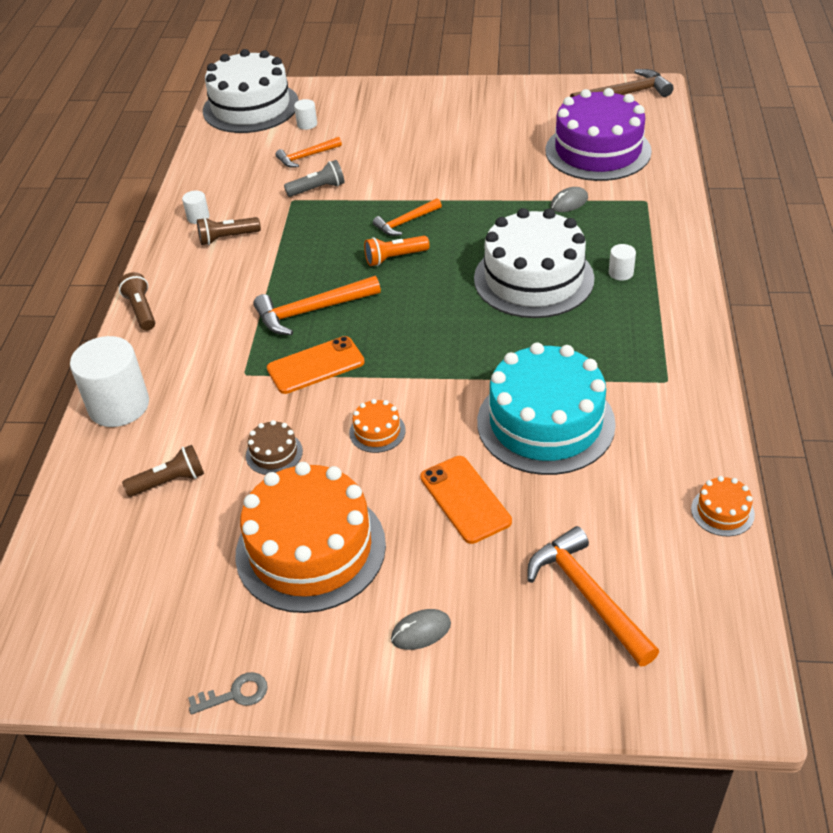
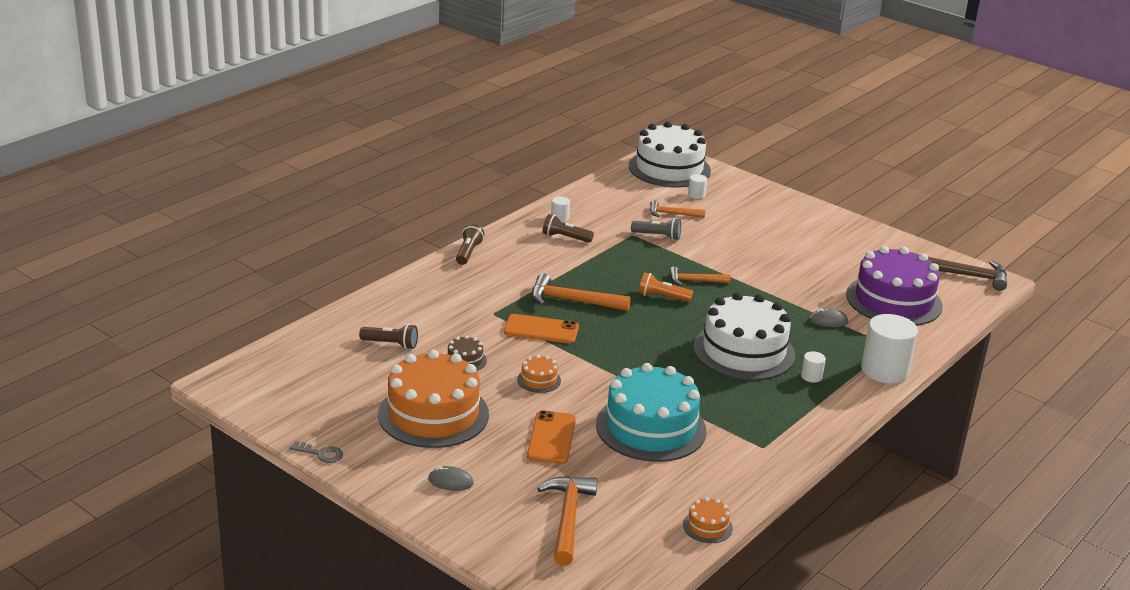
camera: 30 degrees right, 15 degrees down
(119, 406) = (403, 294): white cylinder -> white cylinder (884, 370)

